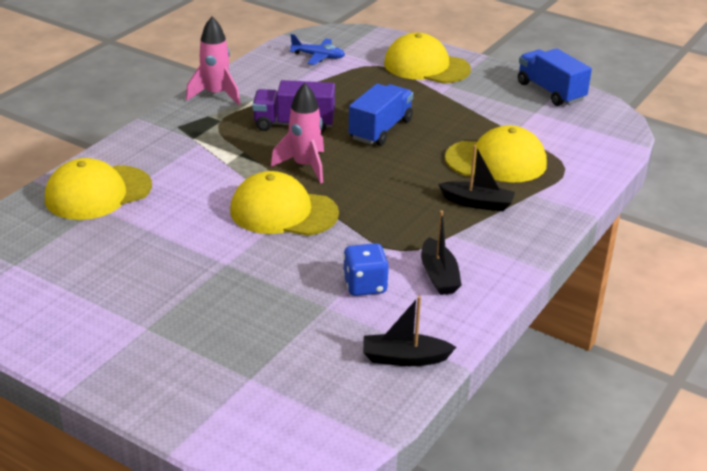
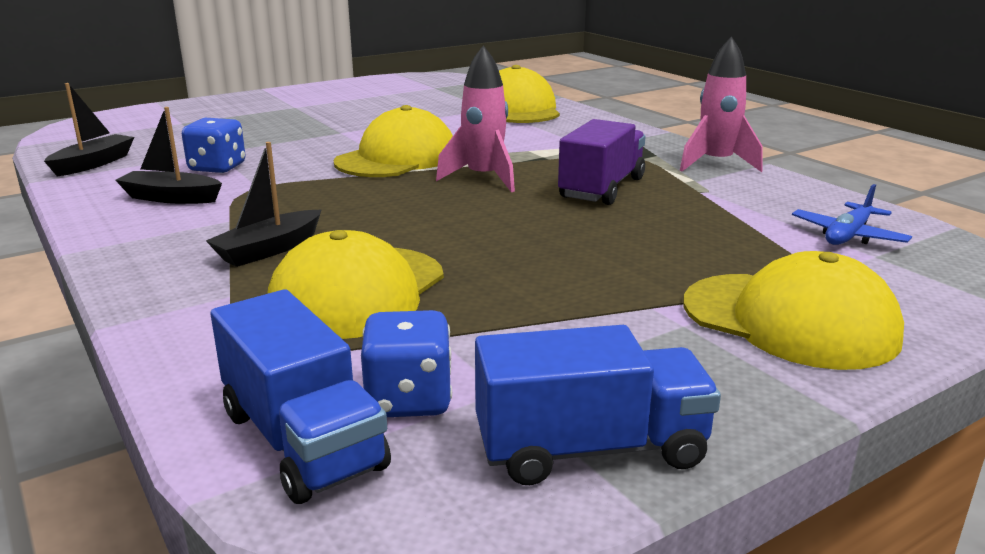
camera: 115 degrees right, 10 degrees down
(380, 129) = (544, 232): blue truck -> blue truck (302, 440)
(426, 66) = (789, 320): yellow cap -> yellow cap turned 75 degrees clockwise
(560, 126) = (409, 400): none -> blue dice

